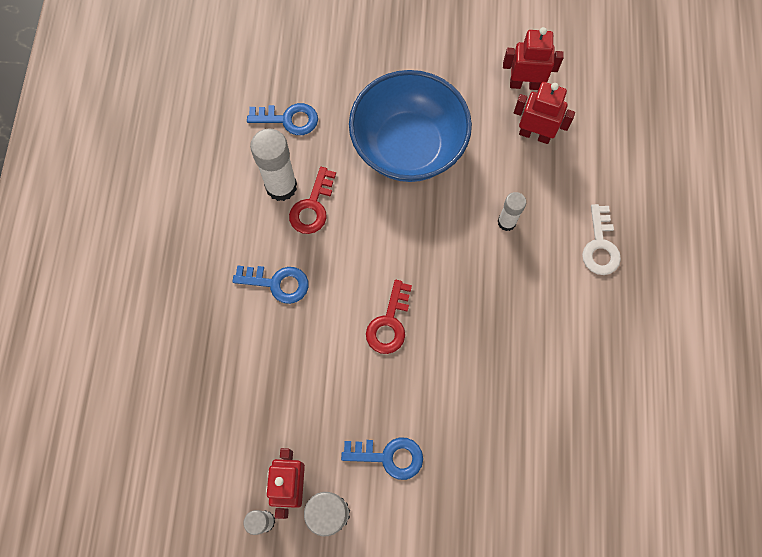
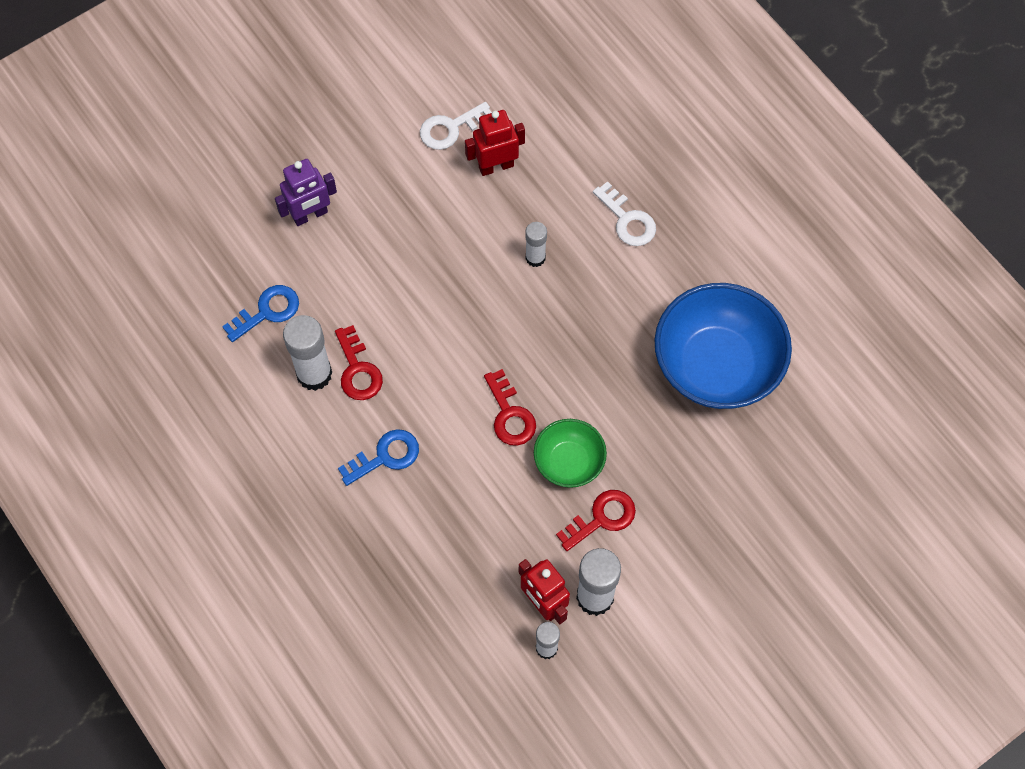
camera: 40 degrees left, 5 degrees down
(375, 74) = (310, 215): none -> purple robot
(389, 456) = (602, 518): blue key -> red key
(401, 394) = (569, 462): none -> green bowl
(408, 146) = (396, 256): blue bowl -> blue bowl (716, 365)
(525, 84) = (450, 128): red robot -> white key

